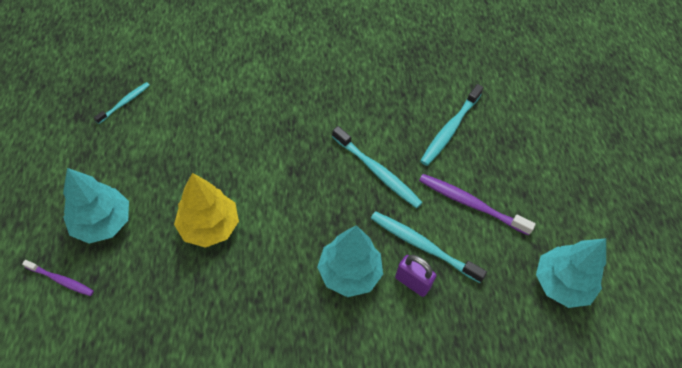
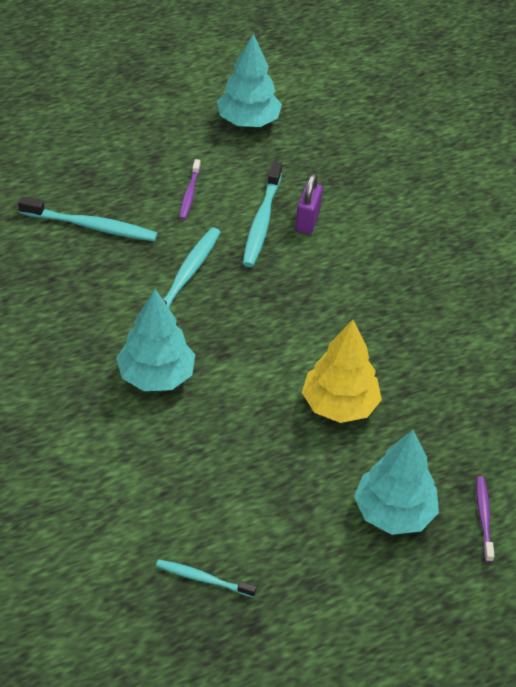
camera: 110 degrees left, 10 degrees down
(349, 273) = (325, 270): turquoise tree -> turquoise tree (156, 376)
(471, 204) = (189, 193): purple toothbrush -> purple toothbrush, size x0.59

